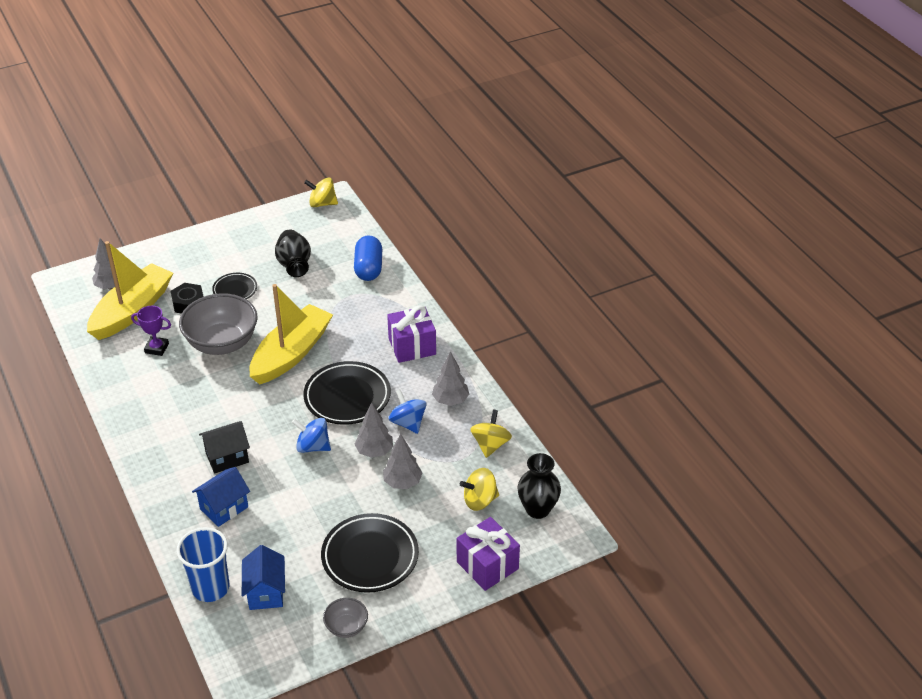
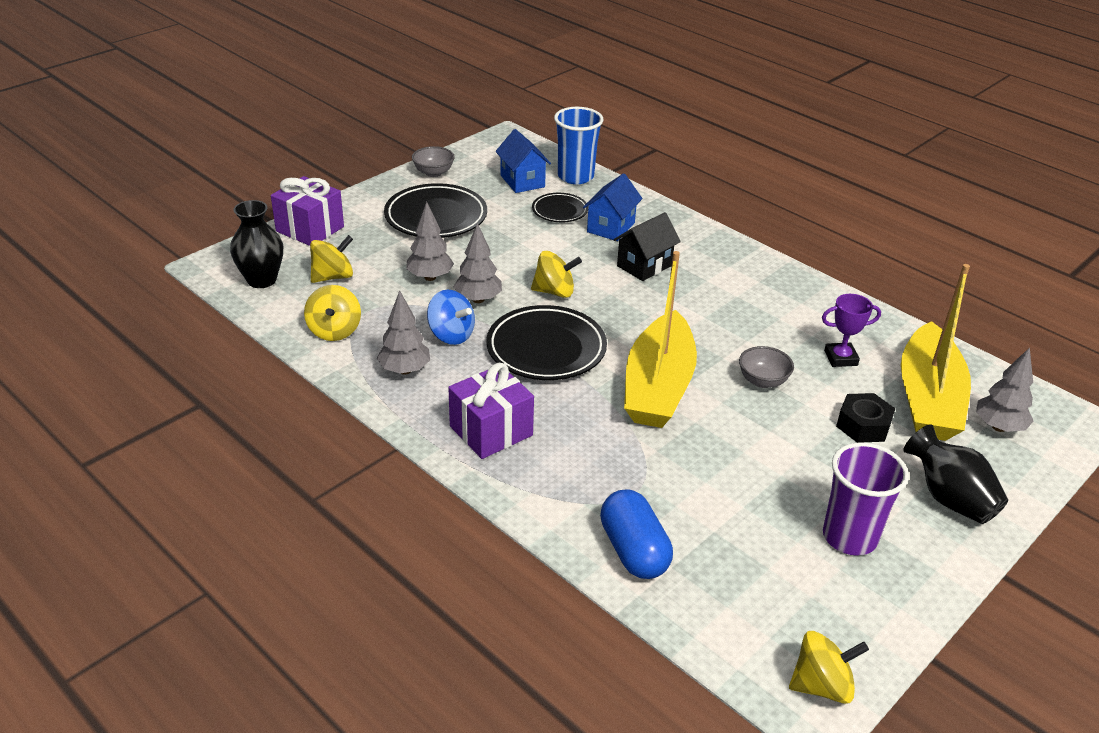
camera: 160 degrees right, 5 degrees down
(222, 343) = (763, 381): grey bowl -> grey bowl, size x0.48
(235, 290) = (818, 461): black plate -> black plate (559, 211)
(255, 252) = (849, 537): none -> purple cup
(294, 265) = (764, 527): black vase -> black vase (949, 498)
(313, 446) = (554, 291): blue spinning top -> yellow spinning top

